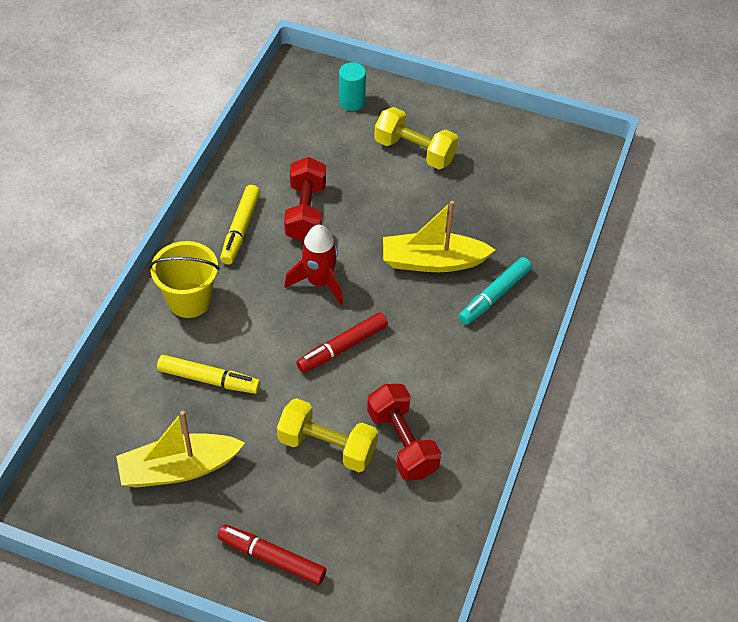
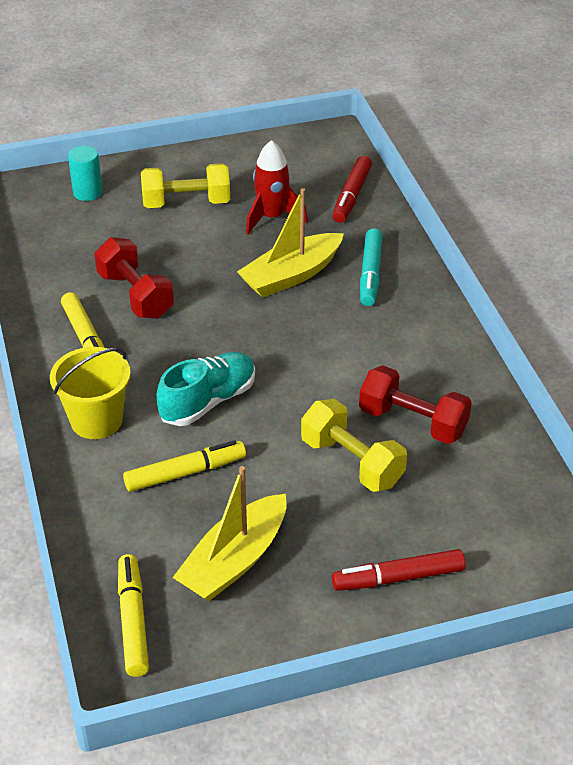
camera: 35 degrees left, 10 degrees down
(78, 469) = (133, 621): none -> yellow marker
(275, 332) = (208, 401): none -> turquoise shoe
(319, 282) = (206, 341): red rocket -> red rocket (272, 217)
(327, 446) = (352, 462): yellow dumbbell -> yellow dumbbell turned 60 degrees clockwise
(343, 347) = (283, 379): red marker -> red marker (352, 195)

